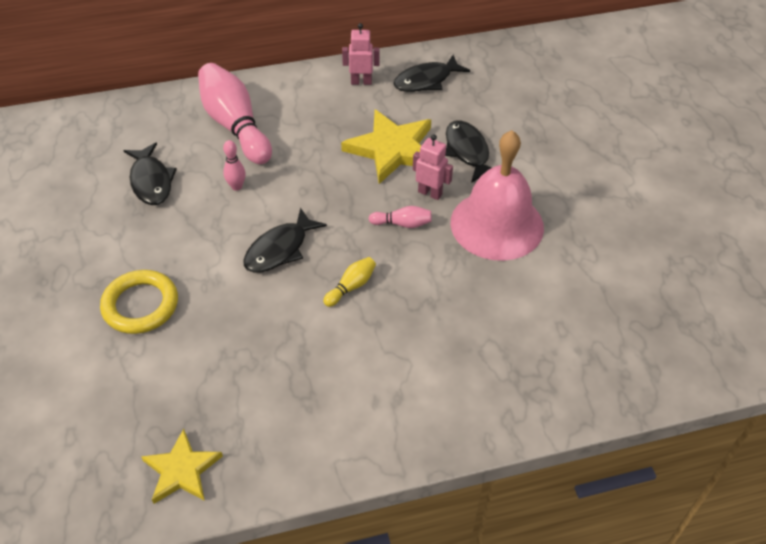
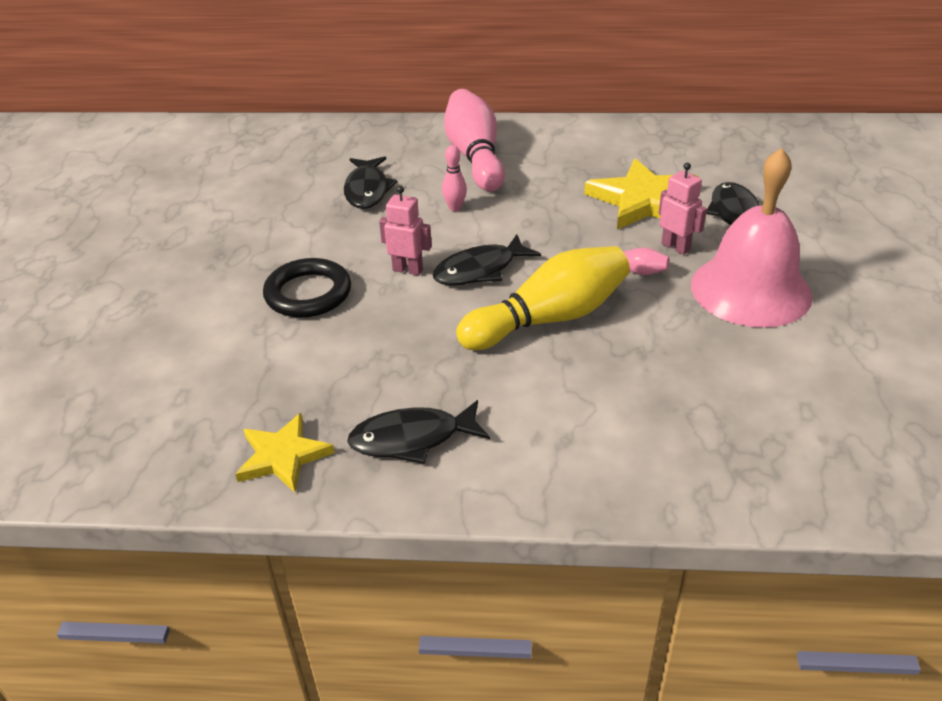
camera: 20 degrees right, 10 degrees down
(140, 305) = (308, 293): yellow ring -> black ring
(351, 287) = (549, 319): yellow bowling pin -> yellow bowling pin, size x2.30
(361, 82) = (629, 138): pink robot -> pink robot (408, 270)
(426, 80) = (705, 146): black fish -> black fish (412, 439)

